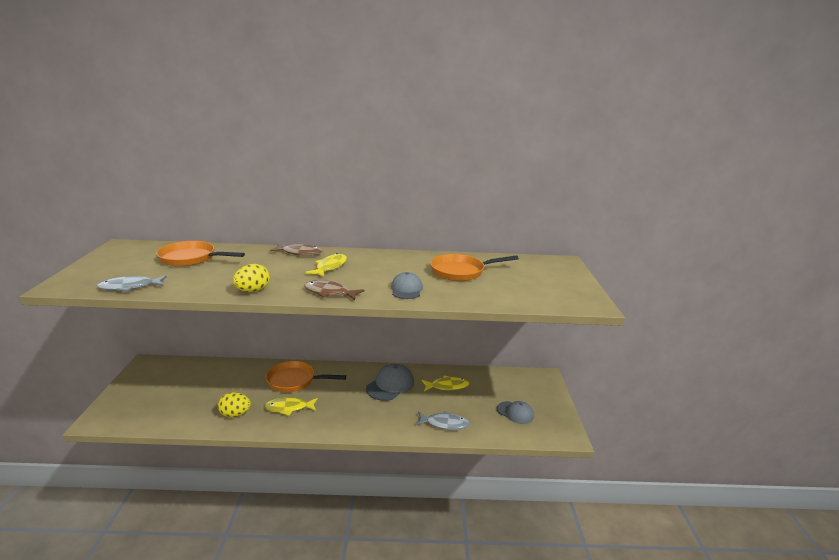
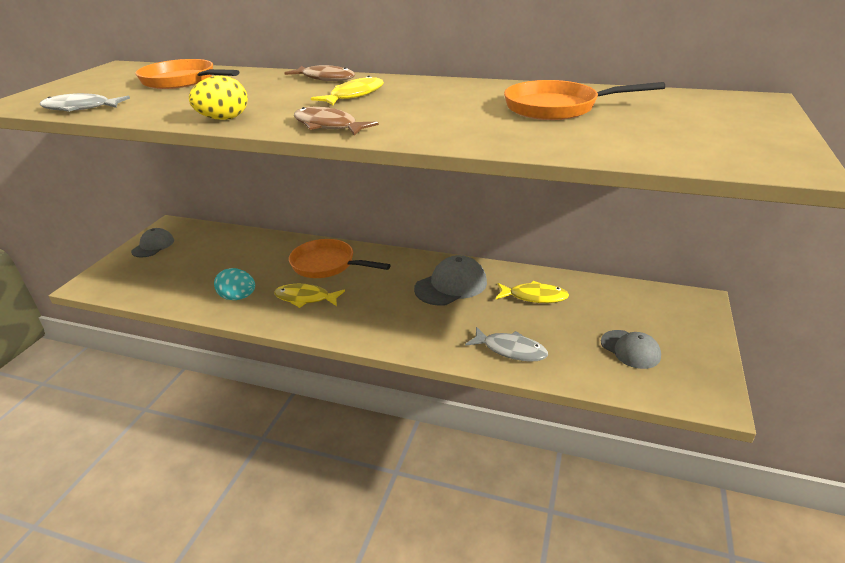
camera: 20 degrees right, 10 degrees up
(235, 414) = (238, 297): yellow egg -> turquoise egg
(406, 289) = (449, 127): grey cap -> grey cap (153, 246)

